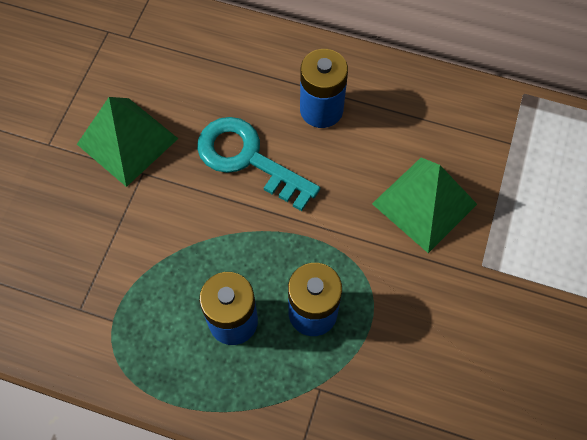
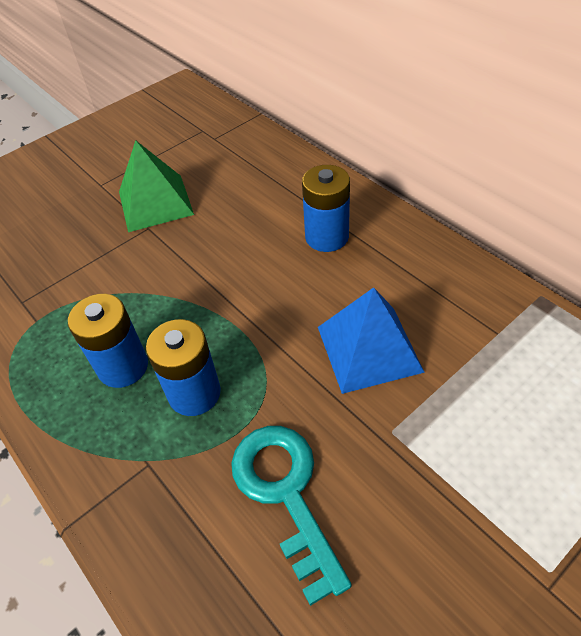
camera: 35 degrees right, 15 degrees down
(248, 159) = (236, 249): turquoise key -> turquoise key (286, 493)
(424, 203) = (369, 349): green pyramid -> blue pyramid

